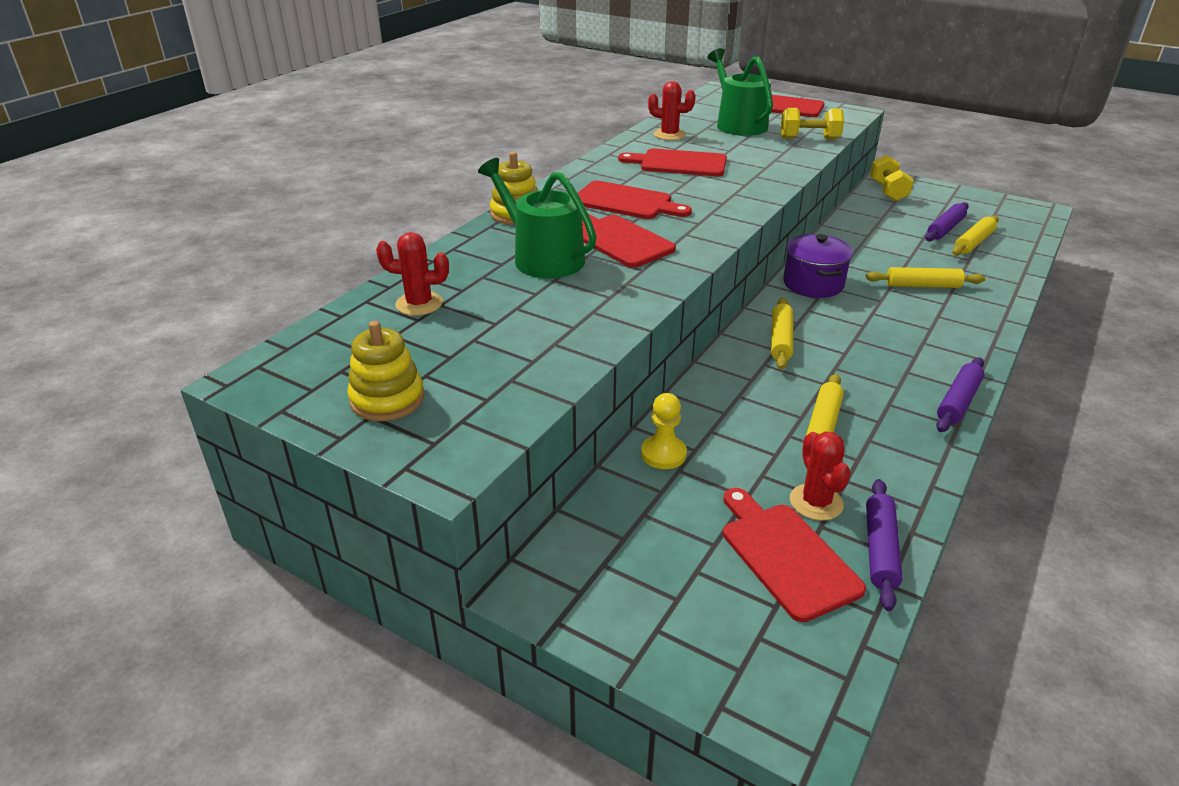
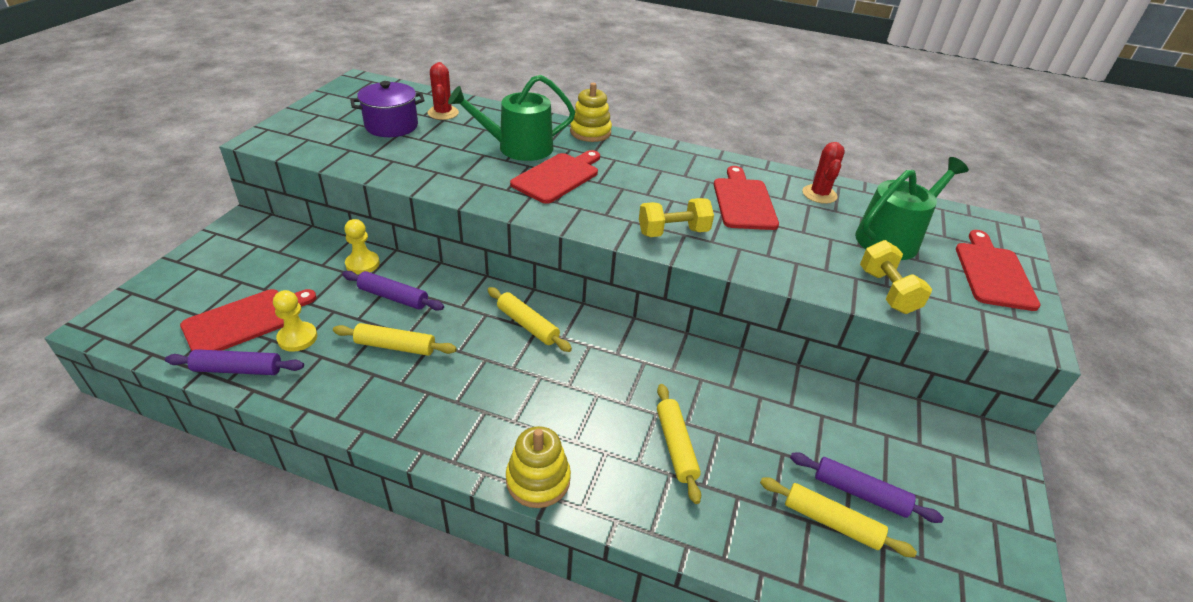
camera: 75 degrees right, 5 degrees up
(387, 399) = (333, 117): yellow stacking toy -> yellow stacking toy (538, 480)
(542, 257) = (518, 147): green watering can -> green watering can turned 135 degrees counterclockwise
(626, 202) = (635, 177): red cutting board -> none
(780, 340) = (527, 325): yellow rolling pin -> yellow rolling pin turned 45 degrees clockwise
(813, 284) = (645, 351): purple pot -> purple pot (391, 126)
(816, 502) = (297, 338): red cactus -> yellow pawn
(888, 191) = (950, 439): yellow dumbbell -> yellow dumbbell (673, 232)
(958, 402) = (433, 446): purple rolling pin -> purple rolling pin (393, 297)

